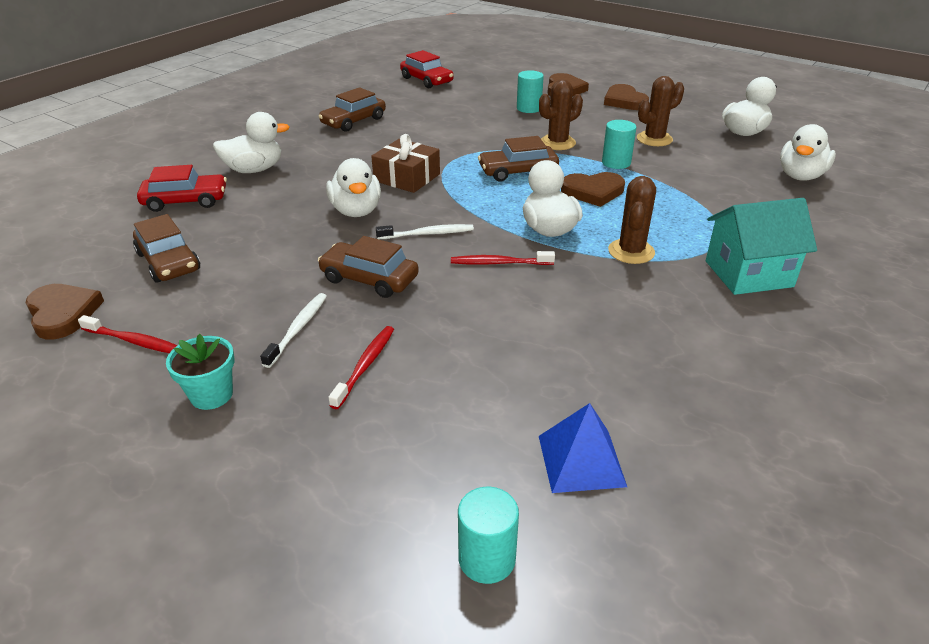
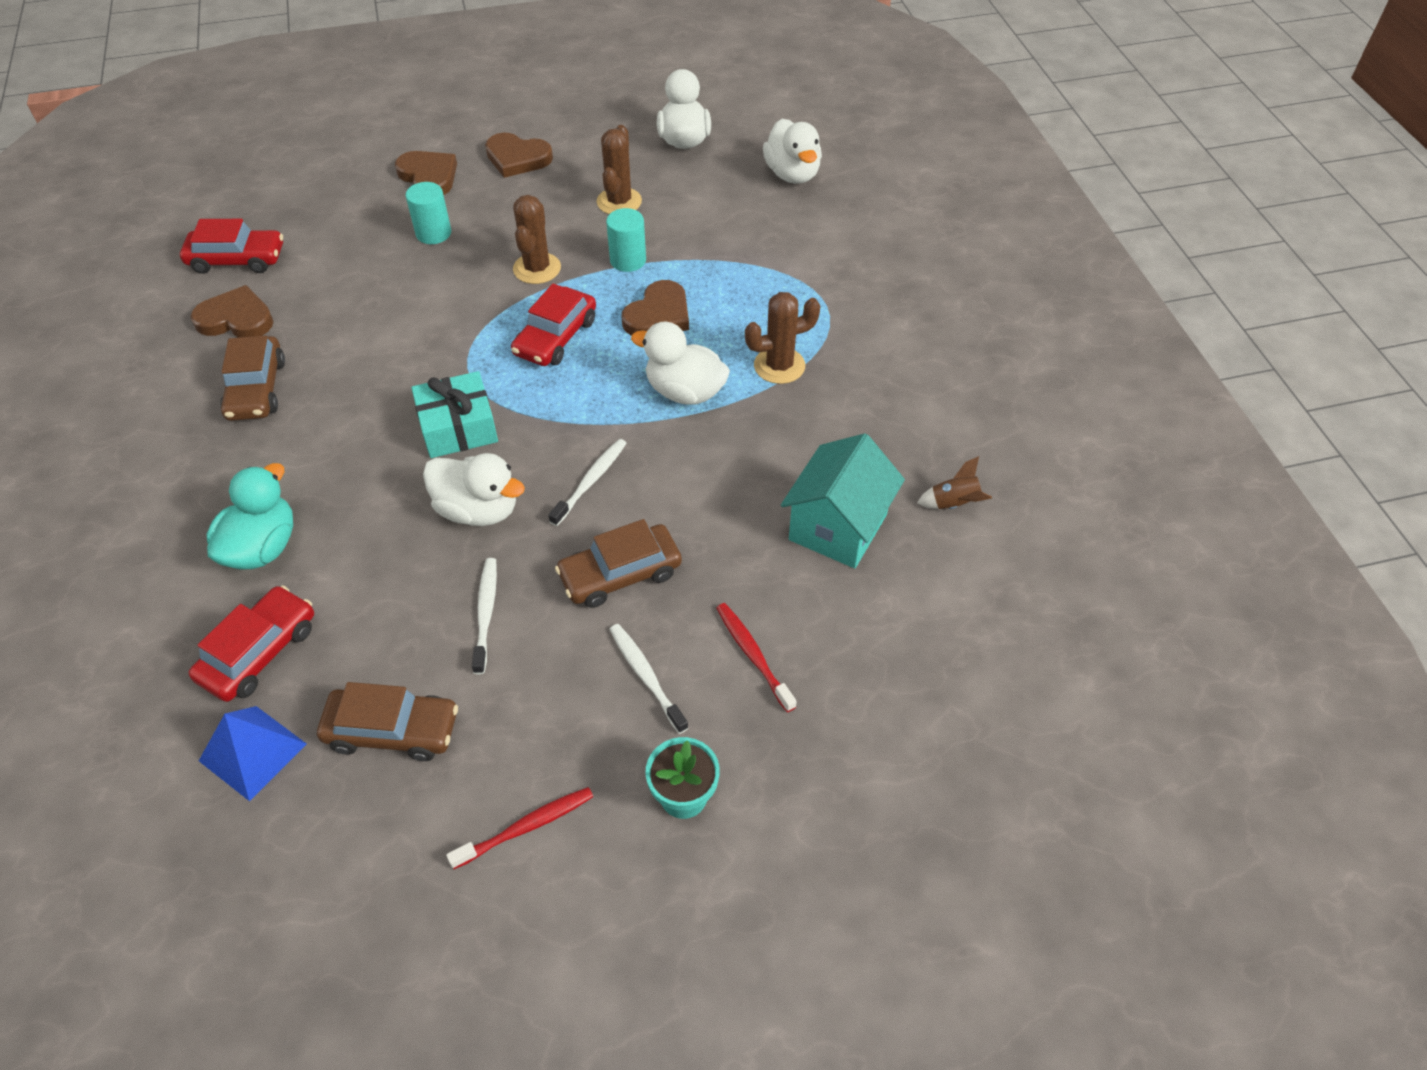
camera: 50 degrees left, 15 degrees up
(63, 313) = (396, 878): brown heart -> brown heart (236, 319)
(254, 170) = (262, 547): white duck -> turquoise duck
(284, 249) = (486, 613): none -> white toothbrush
(407, 177) = (458, 427): brown gift -> turquoise gift
(487, 559) = (1032, 708): turquoise cylinder -> none
(499, 263) = (699, 463): red toothbrush -> none
(518, 171) = (555, 337): brown car -> red car
(581, 460) = (989, 588): blue pyramid -> blue pyramid (253, 752)
(631, 251) = (779, 366): brown cactus -> brown cactus turned 75 degrees counterclockwise
(638, 395) = (954, 504): none -> brown rocket
(748, 274) = (884, 324): turquoise house -> turquoise house (838, 527)

